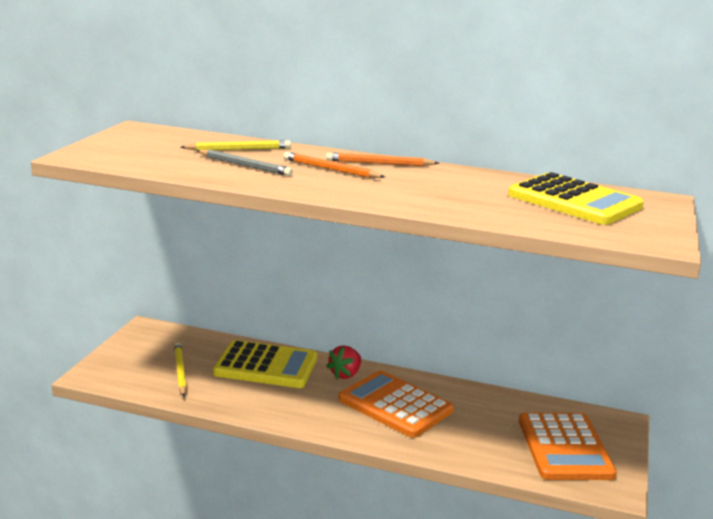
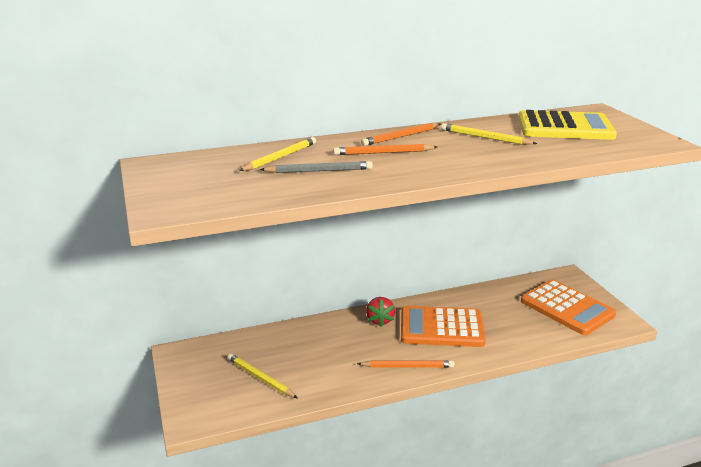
camera: 35 degrees left, 5 degrees up
(266, 366) = (317, 340): yellow calculator -> none
(313, 419) = (407, 366): none -> orange pencil
(460, 185) = (485, 137): none -> yellow pencil

